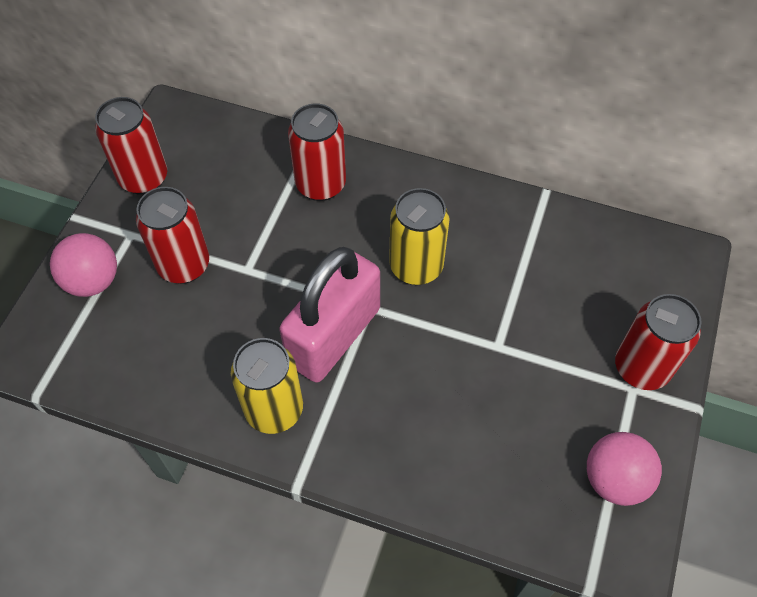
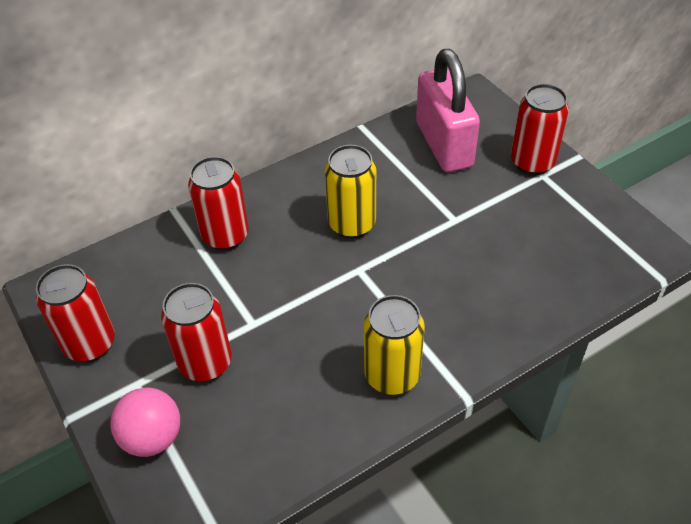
camera: 50 degrees left, 10 degrees down
(334, 336) = (364, 303): pink padlock -> pink padlock (444, 144)
(614, 479) = (598, 222): pink ball -> none

